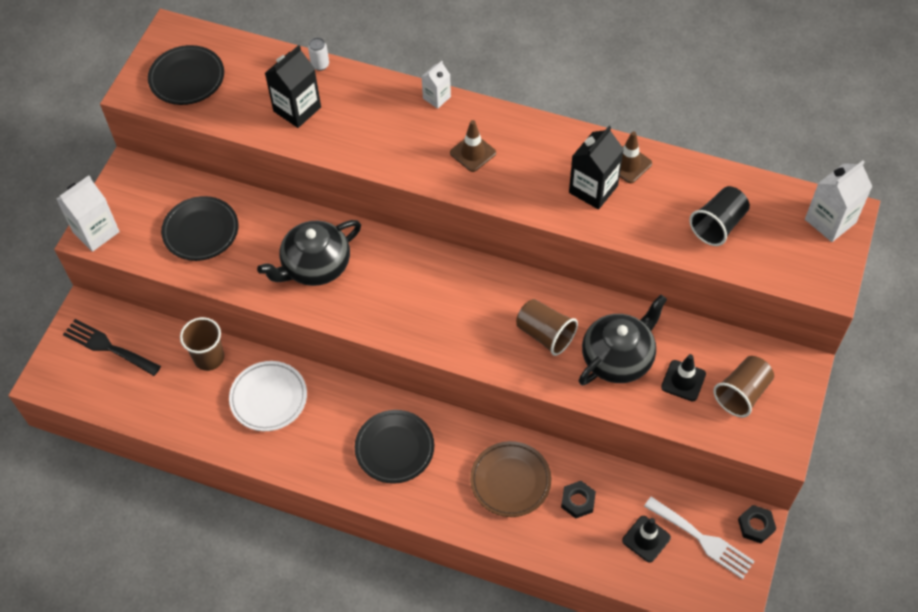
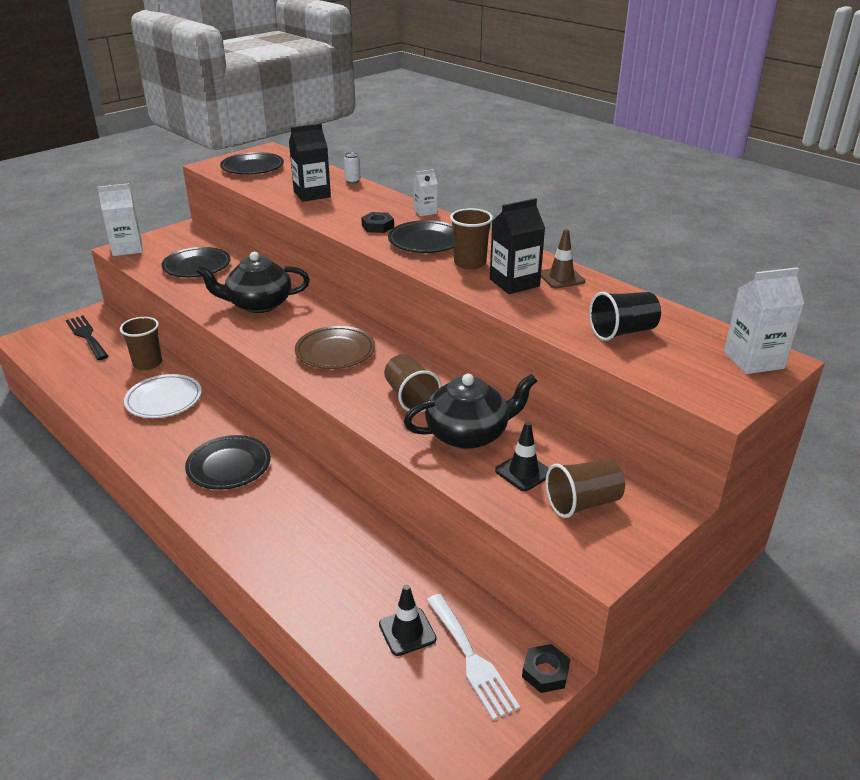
camera: 25 degrees right, 25 degrees down
(473, 153) = (426, 241): brown traffic cone -> black plate
(510, 481) = (309, 528): brown plate -> brown plate (335, 352)
(536, 173) = (470, 263): none -> brown cup
(578, 501) = (361, 569): black nut -> black nut (378, 226)

